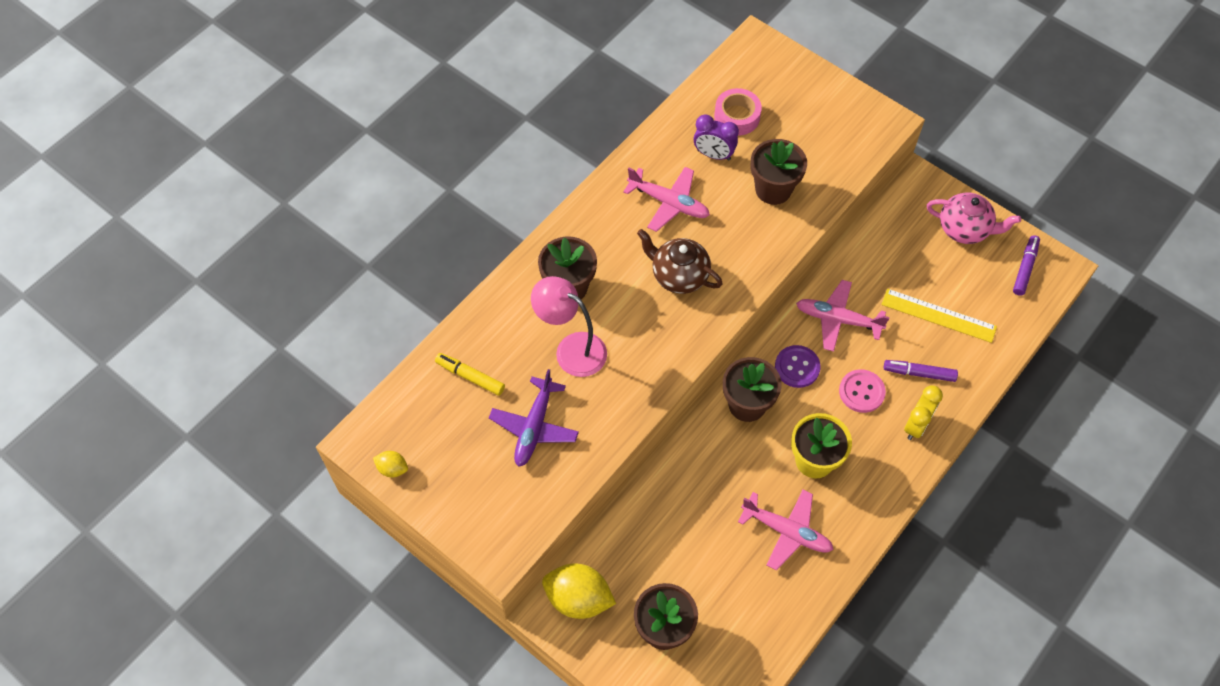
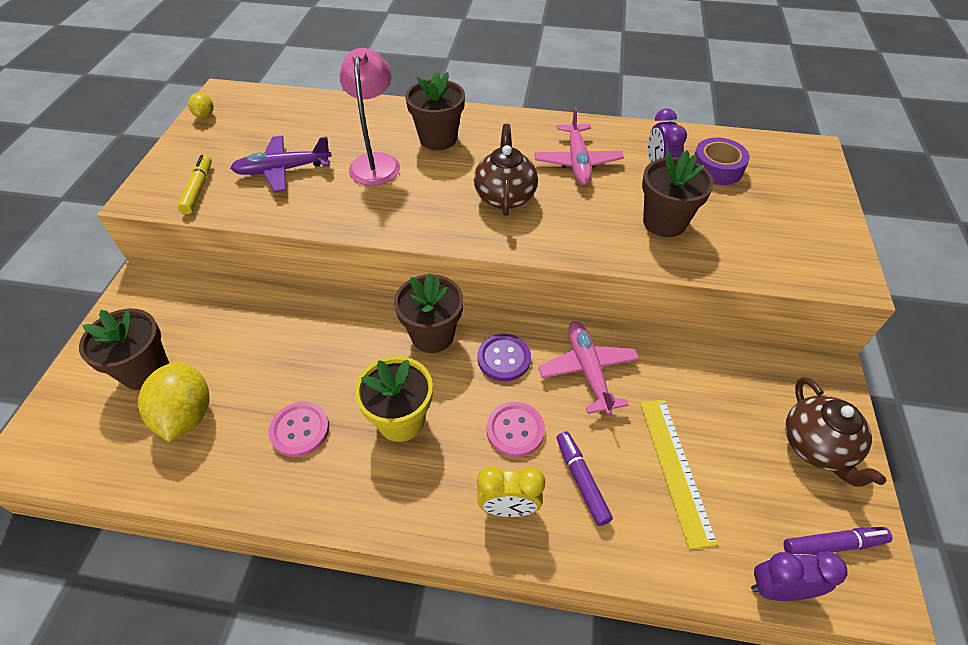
camera: 60 degrees right, 10 degrees down
(470, 376) = (312, 121): yellow marker -> yellow marker (198, 189)
(578, 599) = (160, 297): yellow lemon -> yellow lemon (186, 415)
(737, 117) = (716, 168): pink tape -> purple tape
(786, 531) = (300, 430): pink plane -> pink button
(964, 229) = (816, 447): pink teapot -> brown teapot
(1034, 314) = (777, 588): none -> purple clock

